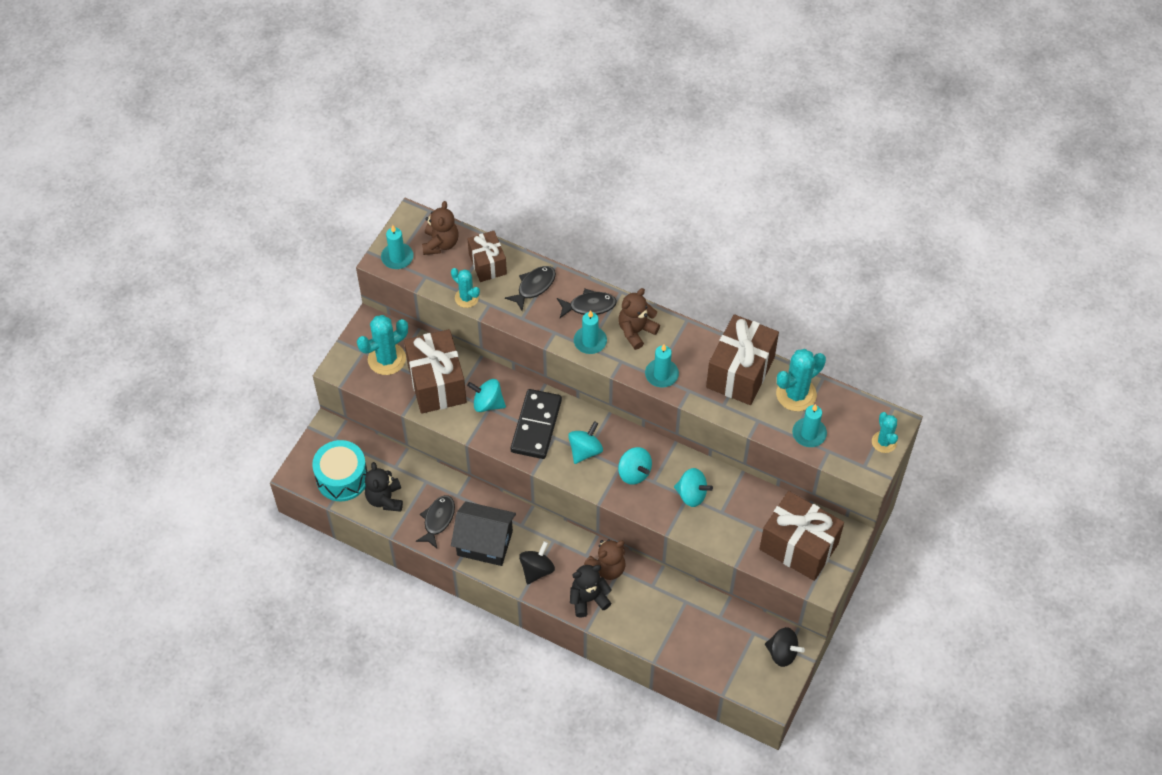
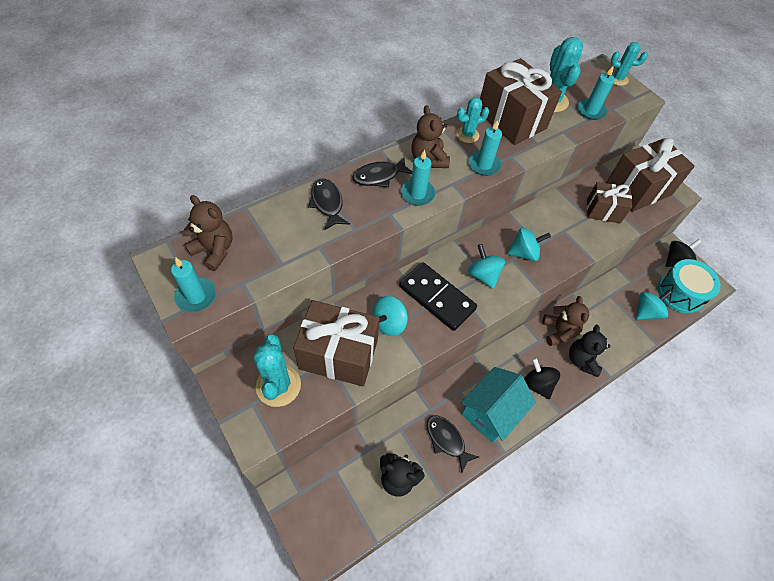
camera: 65 degrees left, 0 degrees up
(342, 478) = (350, 508): turquoise drum -> turquoise drum (680, 293)
(466, 298) = (297, 261): turquoise cactus -> turquoise cactus (467, 135)
(485, 543) = (491, 412): black house -> turquoise house
(487, 264) = (272, 225): brown gift -> brown gift (603, 211)
(589, 306) = (379, 176): black fish -> black fish turned 135 degrees counterclockwise
(691, 494) = (563, 227): turquoise spinning top -> turquoise spinning top (646, 312)

